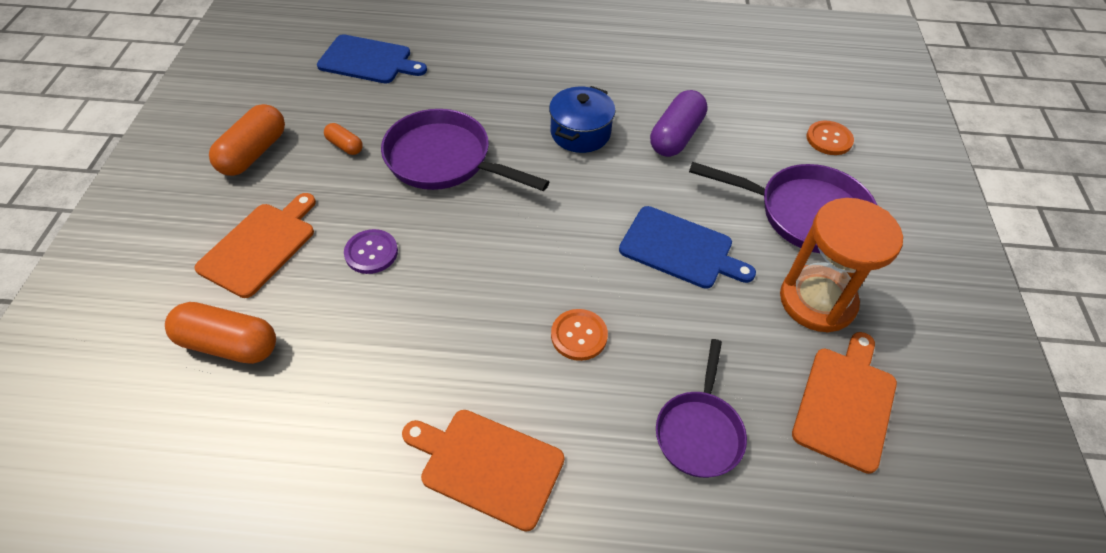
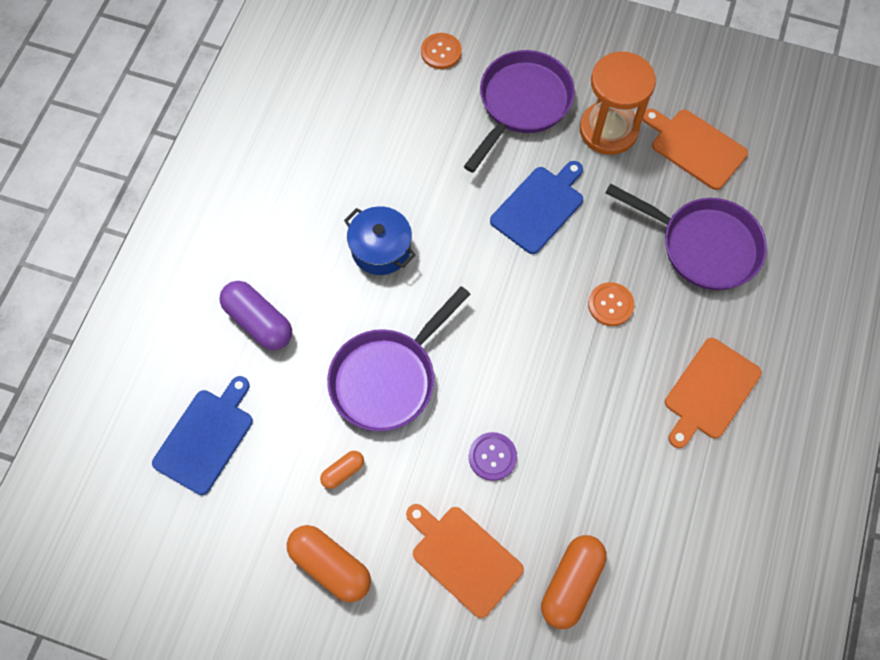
camera: 75 degrees left, 15 degrees up
(676, 136) = (406, 169): purple capsule -> purple capsule (259, 322)
(699, 431) = (703, 246): purple pan -> purple pan, size x1.56

